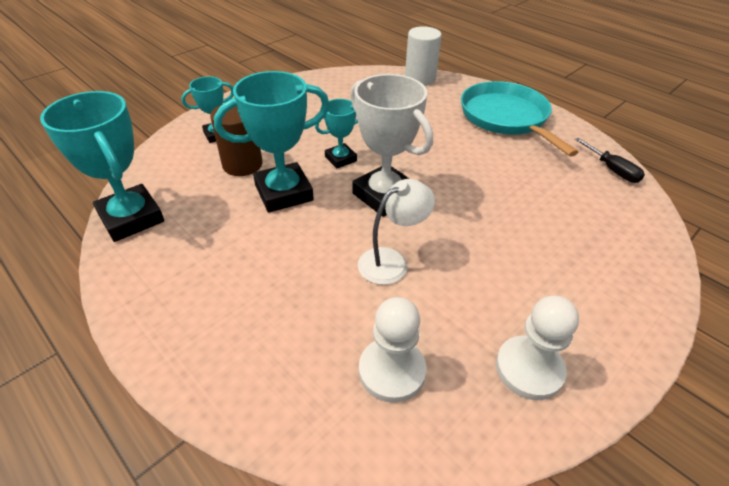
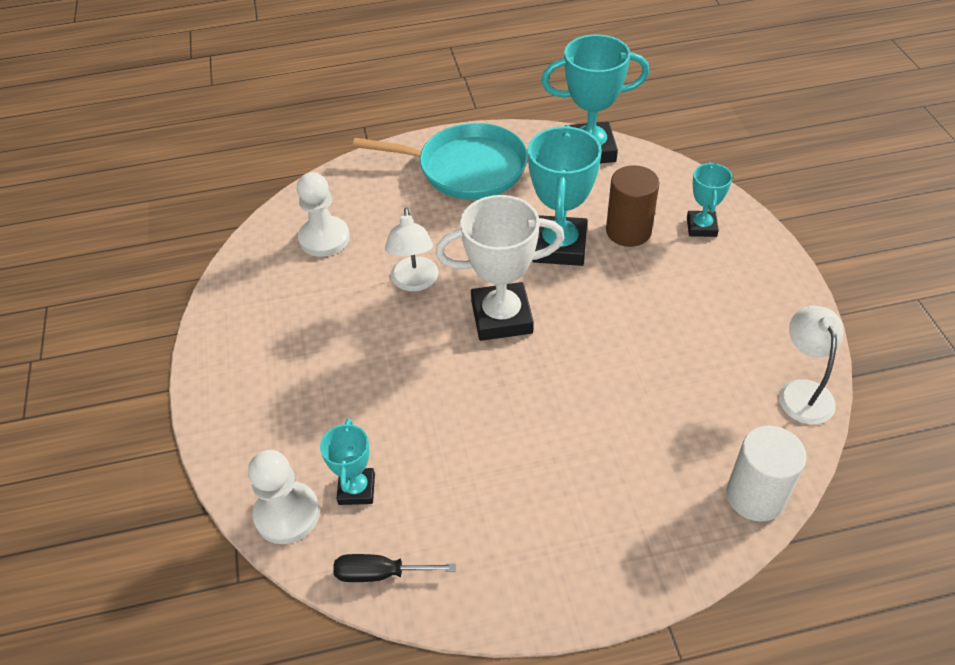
camera: 125 degrees right, 5 degrees up
(340, 78) = (802, 392): none -> white lamp
(340, 159) = (589, 309): turquoise trophy -> turquoise trophy (356, 489)
(506, 117) = (574, 538): turquoise pan -> turquoise pan (466, 168)
(529, 369) = (257, 307): white pawn -> white pawn (287, 514)

